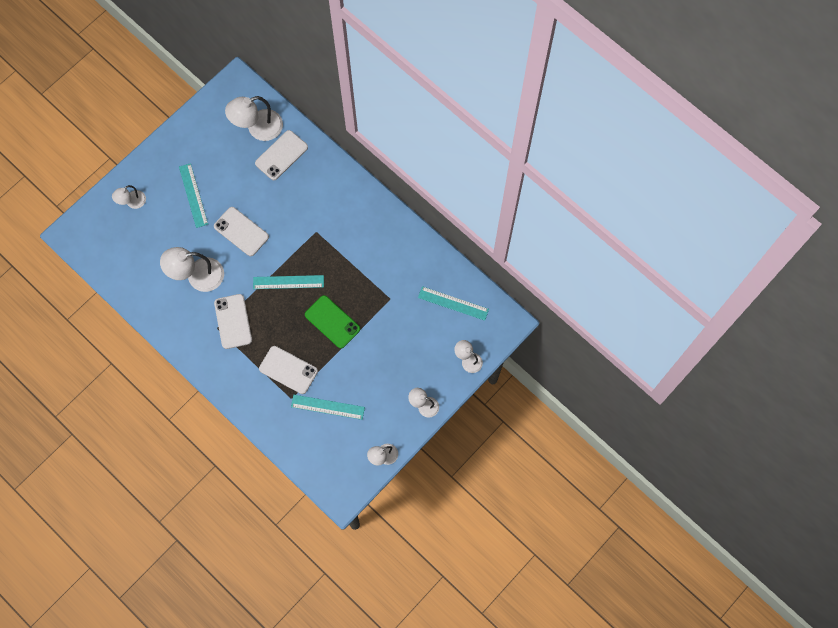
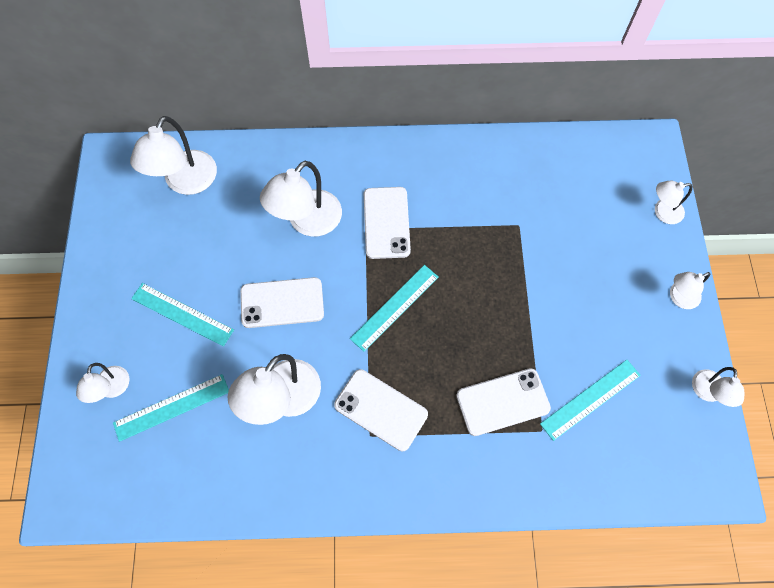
camera: 45 degrees left, 5 degrees down
(281, 155) = (242, 187): white phone -> white phone (386, 223)
(293, 202) = (307, 222): none -> white lamp
(332, 322) = (489, 304): green phone -> none
(453, 303) = (583, 173): turquoise ruler -> turquoise ruler (172, 407)

